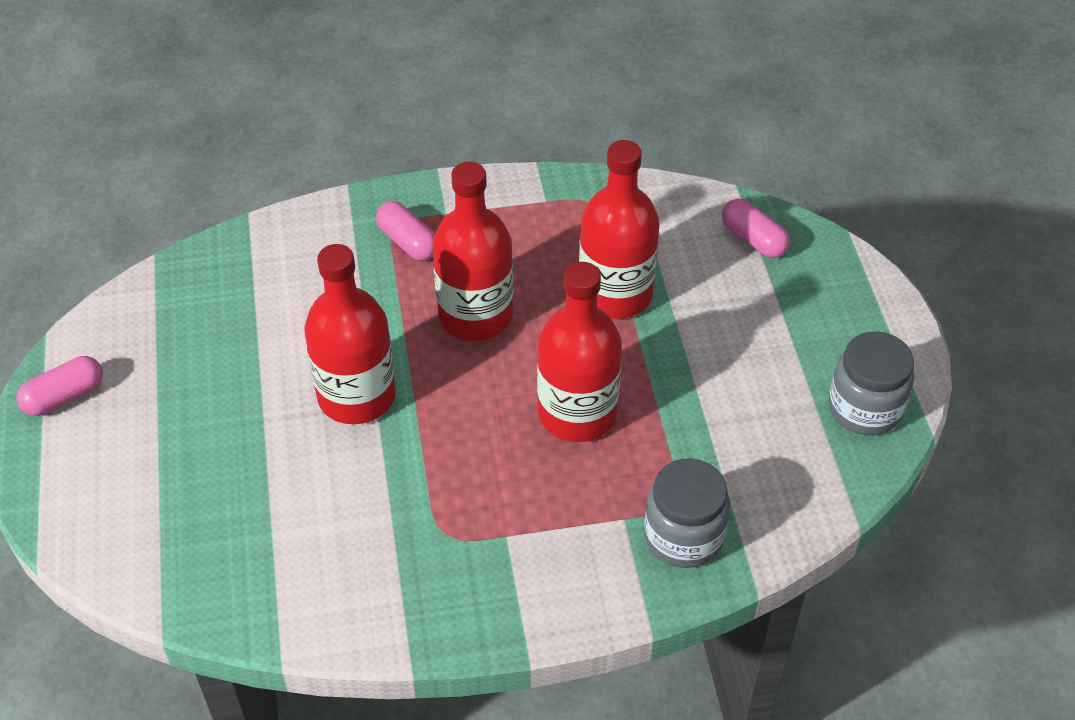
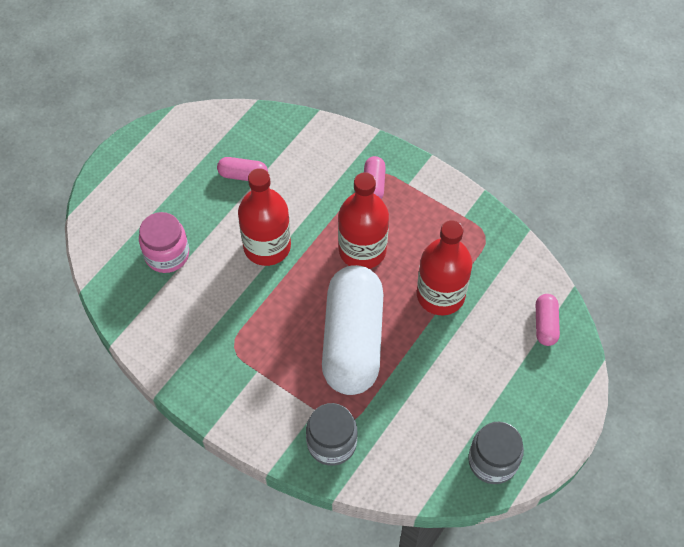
camera: 45 degrees right, 10 degrees up
(64, 396) = (152, 144): pink capsule -> pink capsule (243, 175)
(236, 502) = (167, 254): none -> pink jar
(577, 413) = (353, 340): red bottle -> white capsule

